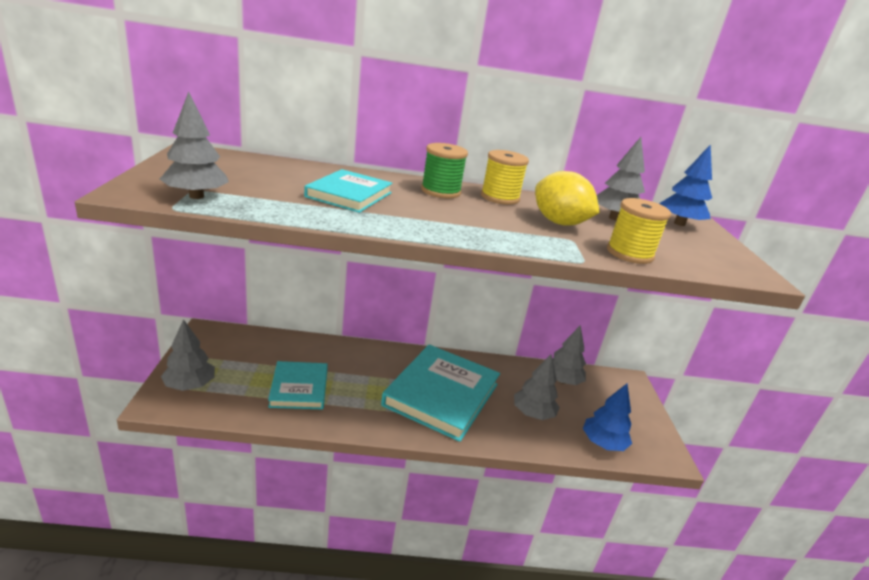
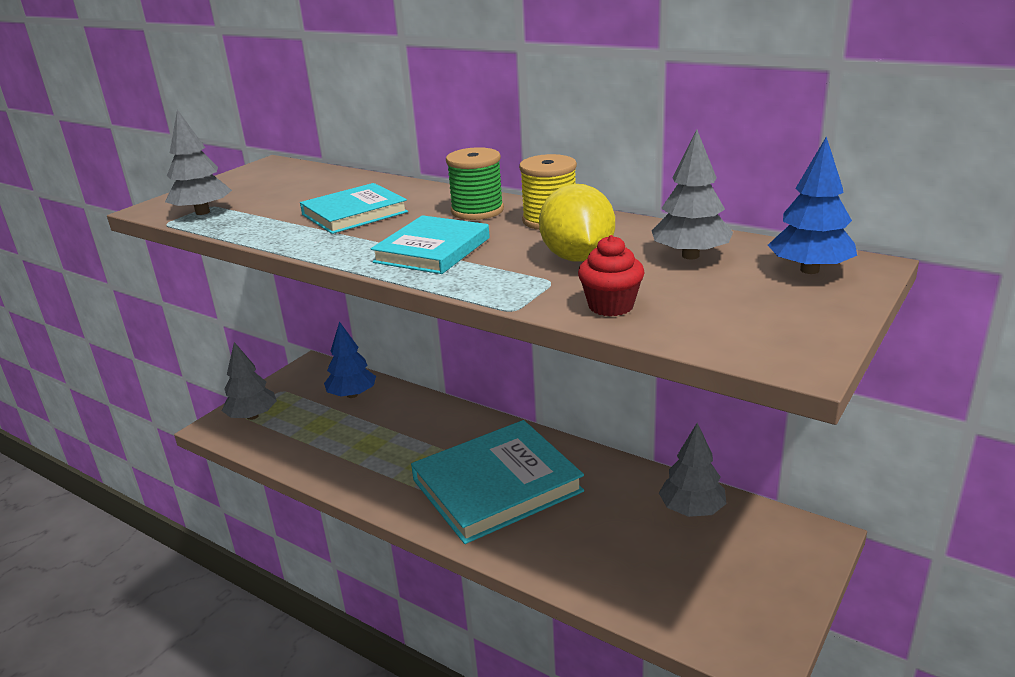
camera: 40 degrees right, 0 degrees up
(299, 388) = (346, 441): turquoise book -> turquoise book (432, 250)
(533, 413) = (598, 539): grey tree -> none
(603, 443) = (665, 606): blue tree -> blue tree (352, 395)
(629, 253) = (611, 306): yellow spool -> red cupcake

